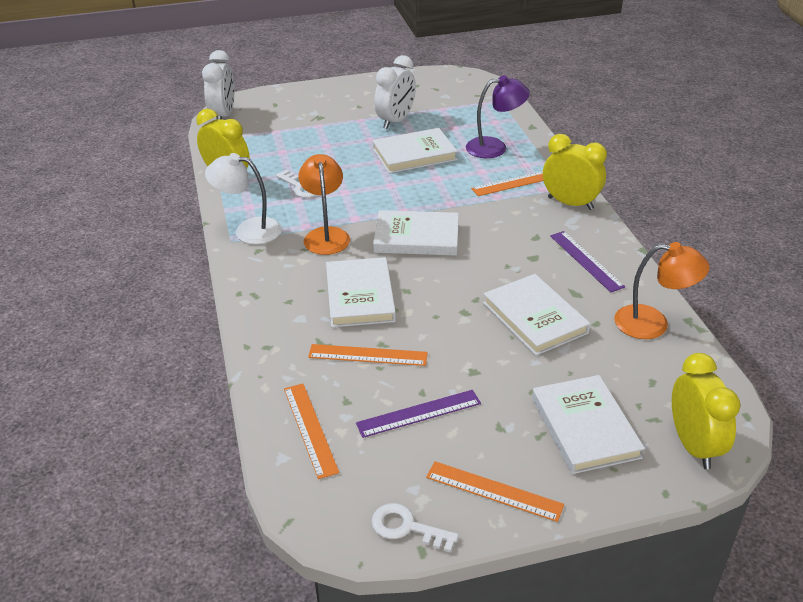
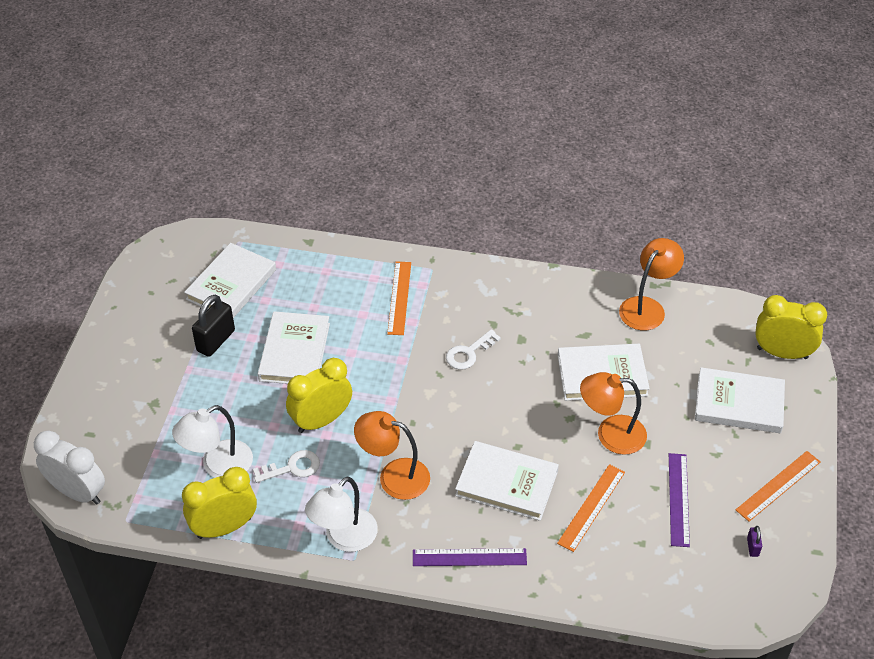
camera: 65 degrees left, 10 degrees up
(281, 157) = (218, 466): none -> white lamp
(310, 429) = (663, 580): orange ruler -> none
(393, 490) = (752, 547): none -> purple padlock
(395, 121) = (216, 340): white clock -> black padlock
(406, 527) = (792, 553): white key -> white key (468, 353)
(416, 237) = (441, 407): white book -> white book (231, 284)
(465, 343) = (610, 434): none -> orange lamp
(495, 147) = (327, 285): purple lamp -> none
(570, 203) = (458, 277): yellow clock -> yellow clock (321, 420)
(586, 261) = (546, 307): purple ruler -> purple ruler (469, 557)

